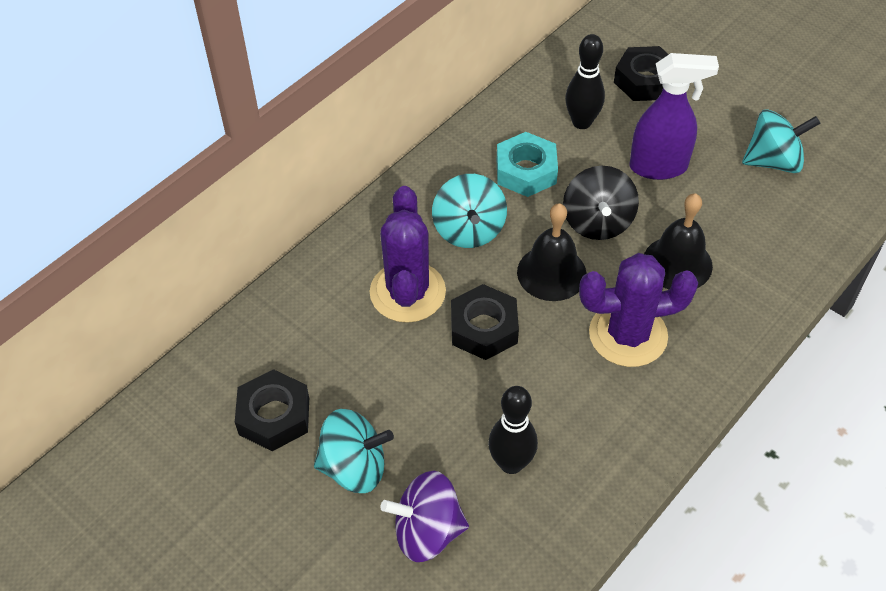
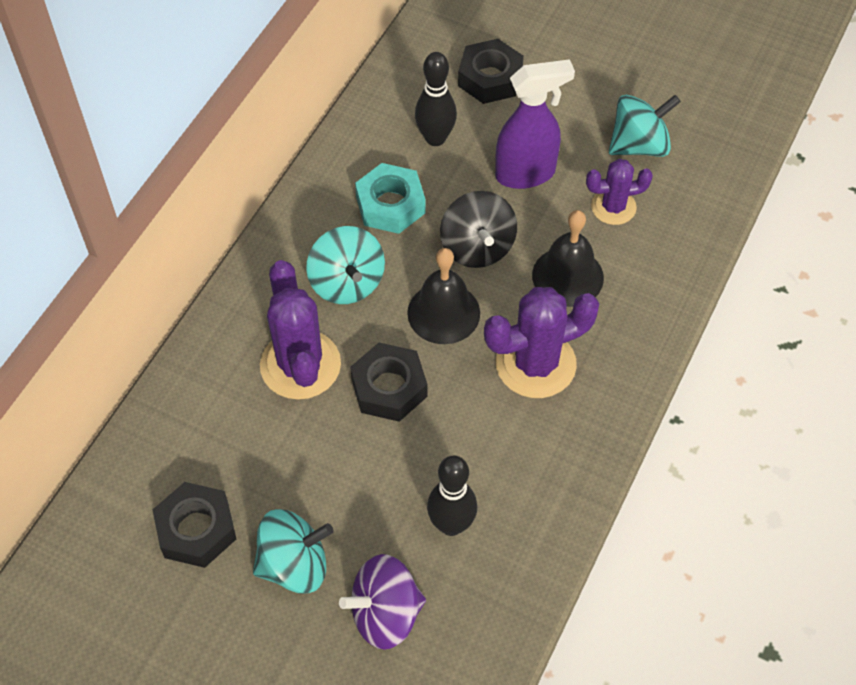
camera: 15 degrees left, 5 degrees up
(736, 210) = (613, 207): none -> purple cactus

